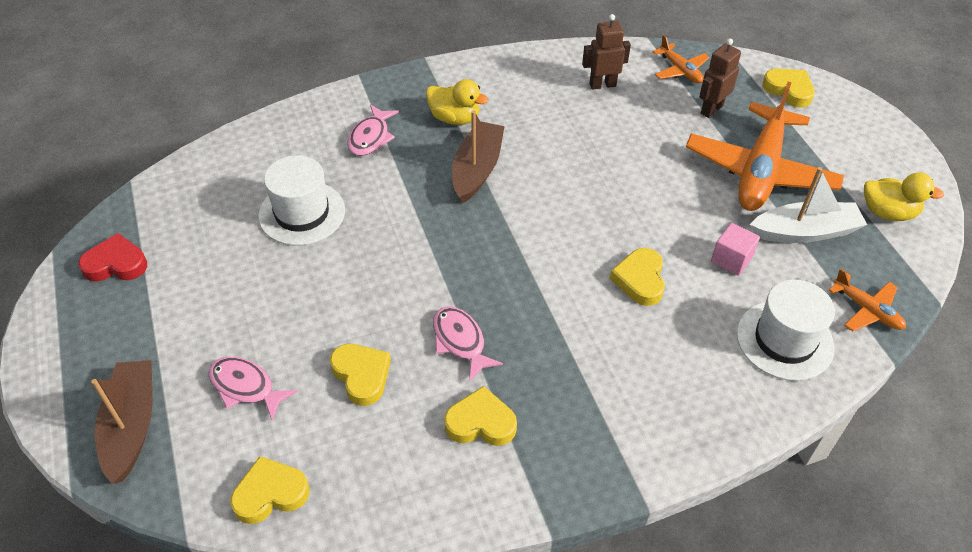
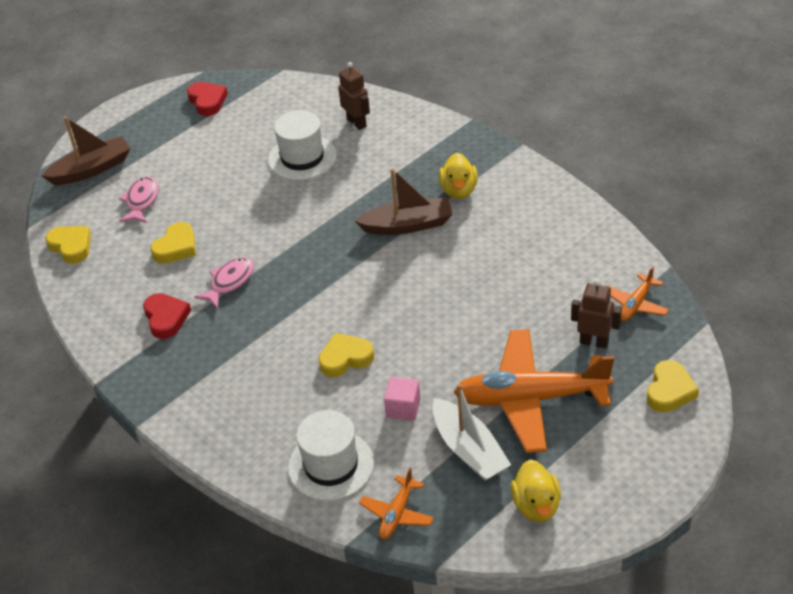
camera: 70 degrees right, 5 degrees down
(370, 137) = (403, 156): pink fish -> none
(481, 422) = (166, 318): yellow heart -> red heart
(602, 85) = (571, 260): brown robot -> brown robot (357, 123)

